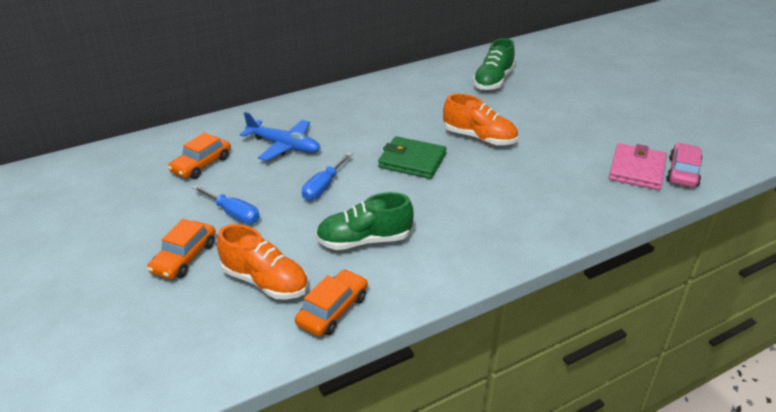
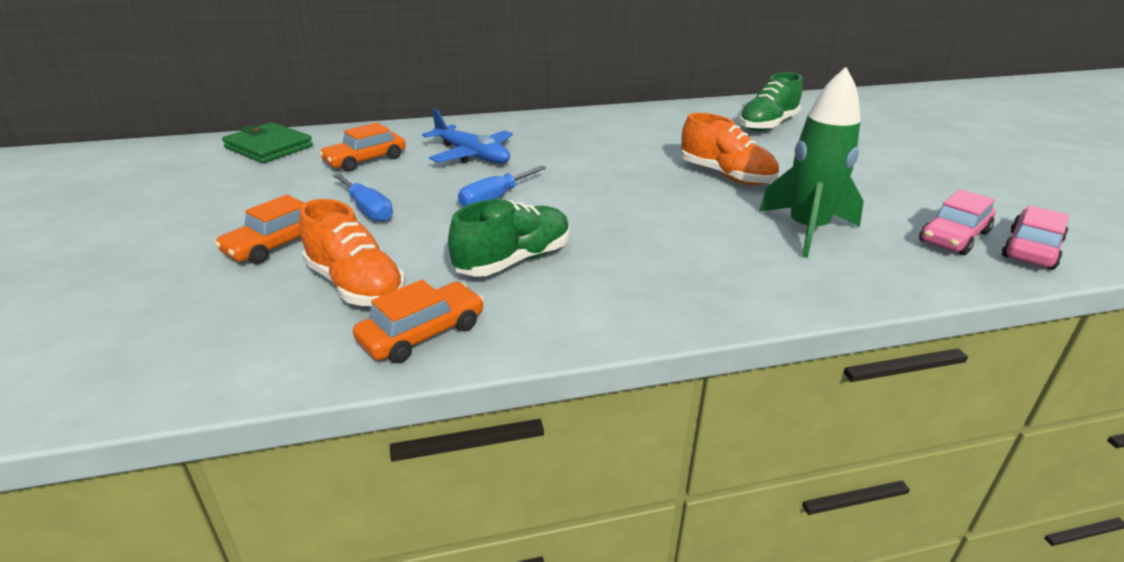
camera: 15 degrees right, 5 degrees down
(364, 240) = (514, 261): green shoe -> green shoe turned 135 degrees clockwise
(412, 161) = (624, 187): green wallet -> green wallet (269, 147)
(546, 180) = (807, 230): none -> green rocket
(636, 170) = (953, 237): pink wallet -> pink car

